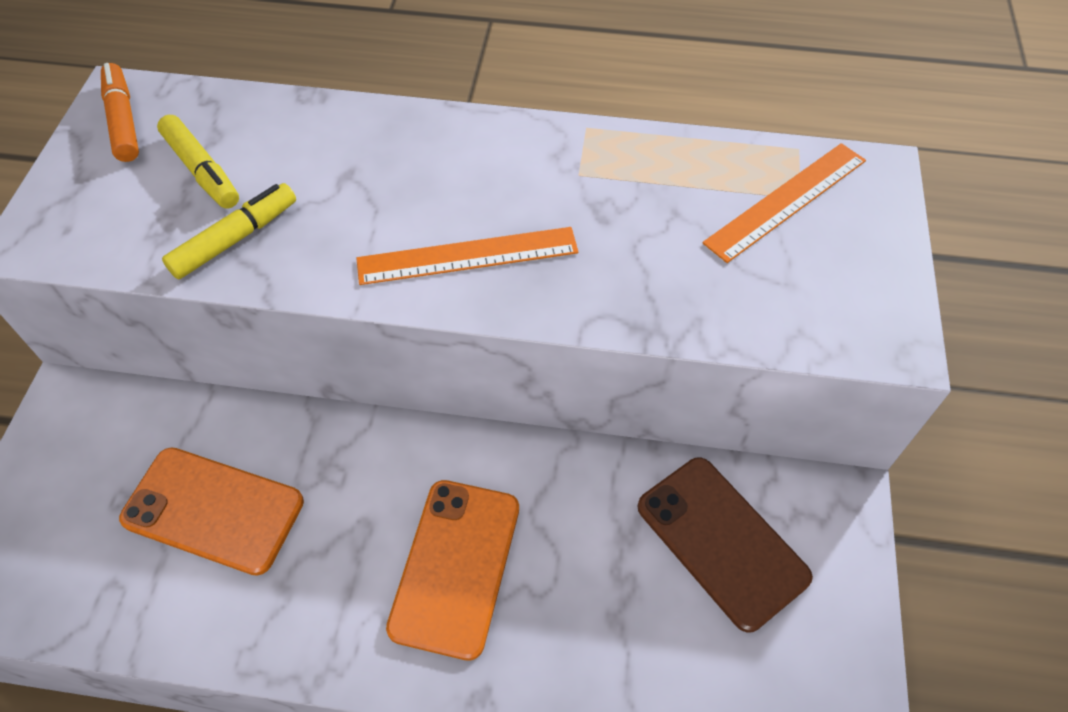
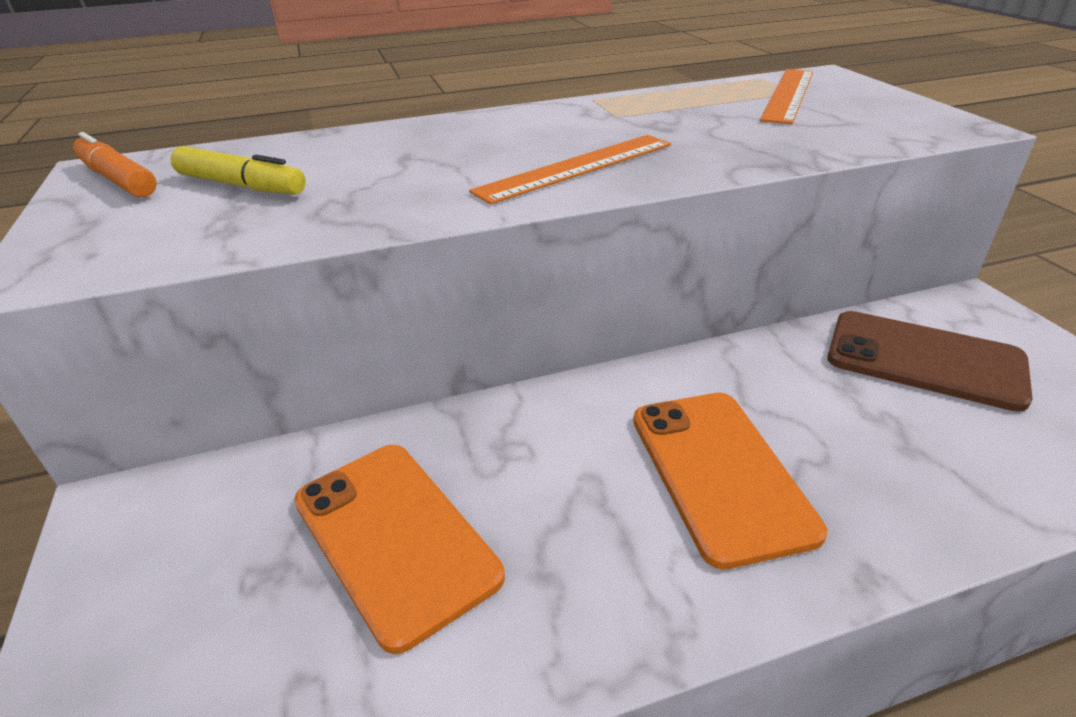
camera: 25 degrees left, 20 degrees down
(213, 510) = (394, 537): orange phone -> orange phone turned 60 degrees clockwise
(235, 239) = (320, 212): yellow marker -> none

